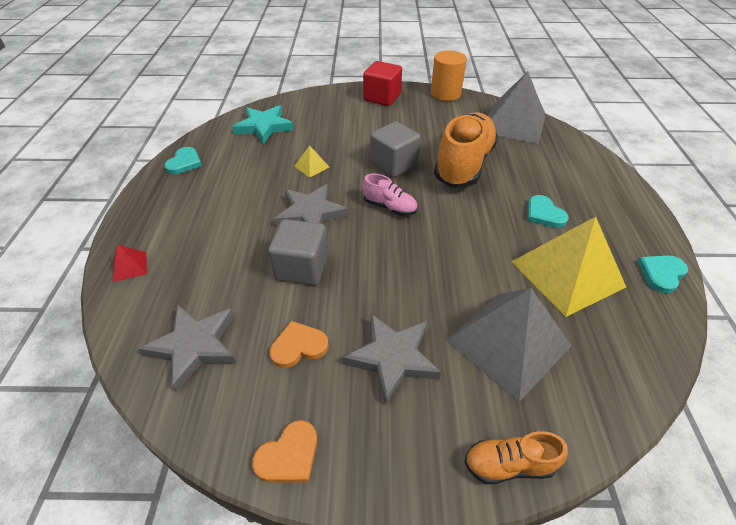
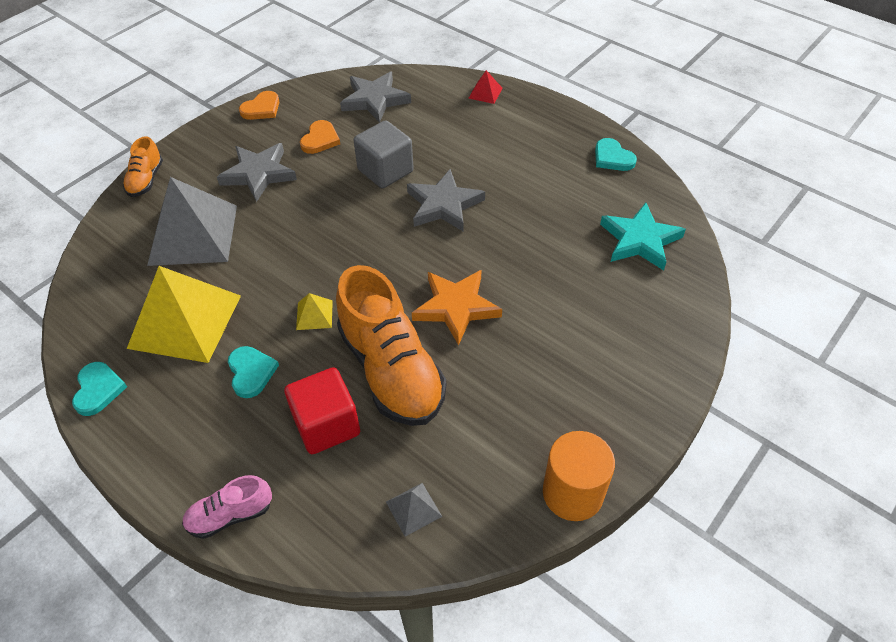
camera: 130 degrees right, 5 degrees up
(289, 455) = (261, 108): orange heart -> orange heart turned 135 degrees counterclockwise
(311, 166) = (518, 241): yellow pyramid -> yellow pyramid (314, 315)
(382, 97) = (625, 399): red cube -> red cube (326, 425)
(389, 207) = (394, 261): pink shoe -> pink shoe (230, 515)
(393, 164) = (456, 307): grey cube -> orange star
(509, 465) = (146, 180): orange shoe -> orange shoe turned 150 degrees clockwise
(514, 124) = (413, 509): grey pyramid -> grey pyramid, size x0.41
(544, 214) = (251, 372): turquoise heart -> turquoise heart turned 60 degrees clockwise

